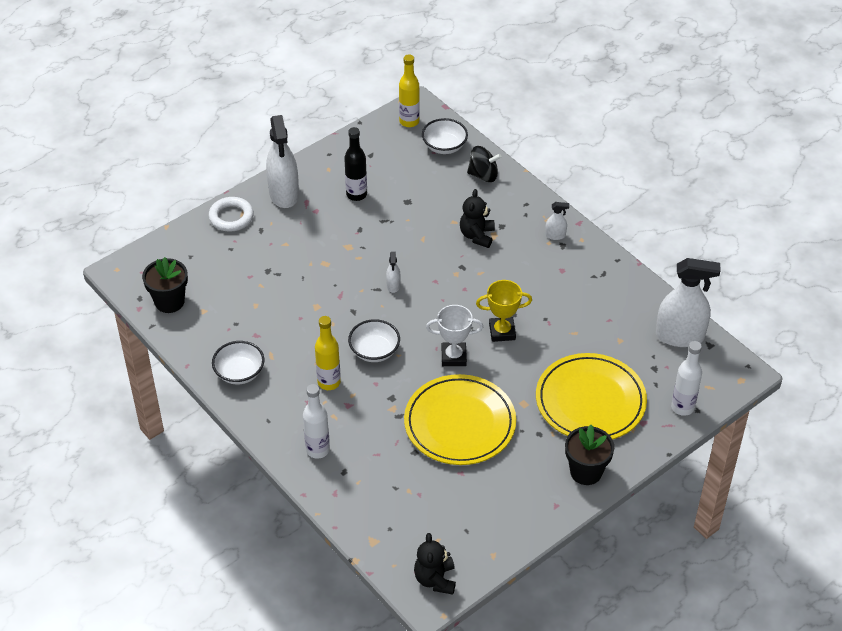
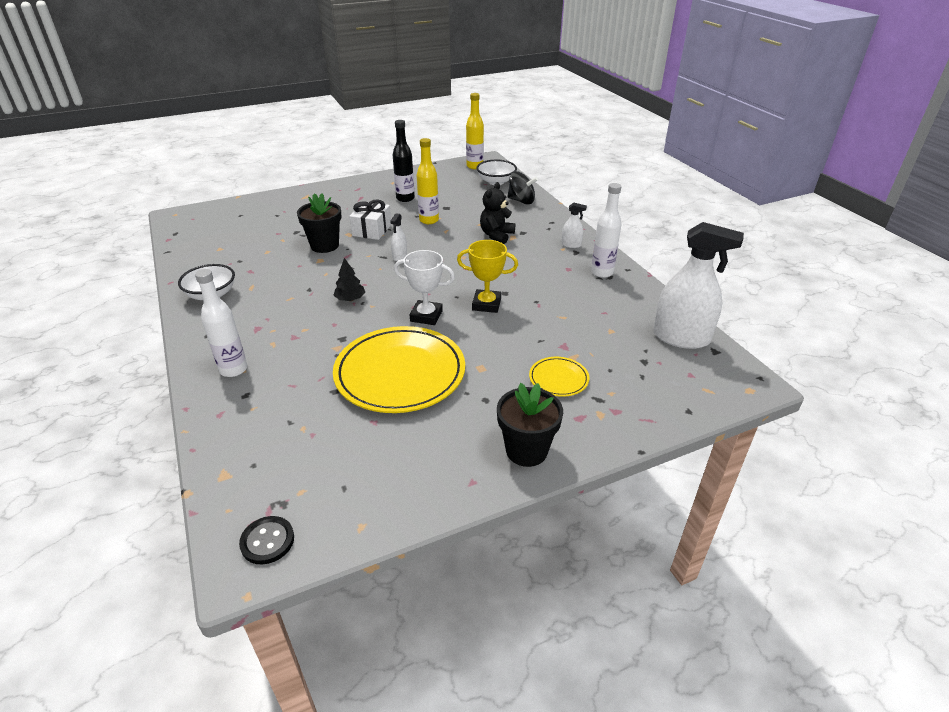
camera: 15 degrees right, 10 degrees down
(169, 302) = (197, 239): black flower pot -> black flower pot (324, 245)
(231, 217) = (293, 198): white ring -> none
(284, 194) = (346, 191): white spray bottle -> none
(329, 382) = (289, 315): yellow bottle -> yellow bottle (429, 220)
(346, 252) = (372, 230): none -> white gift
(374, 351) = (350, 299): white bowl -> black tree
(435, 579) = (267, 541): black teddy bear -> black button
(590, 401) = (558, 379): yellow plate -> yellow plate, size x0.45
(682, 407) = (670, 404): white bottle -> white bottle (602, 272)

